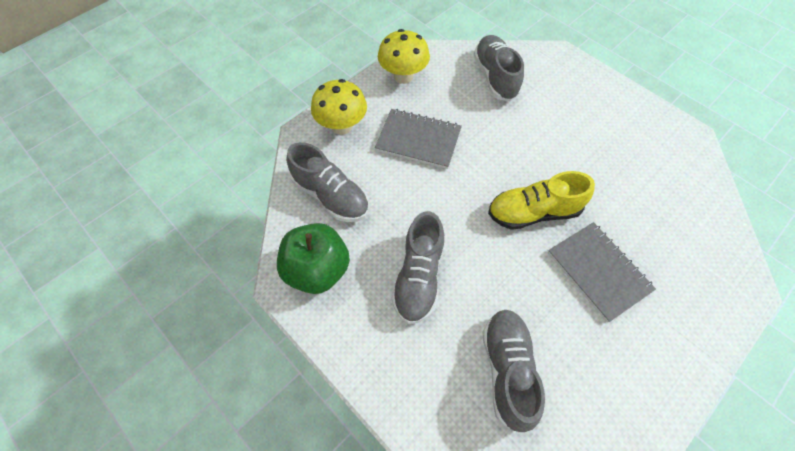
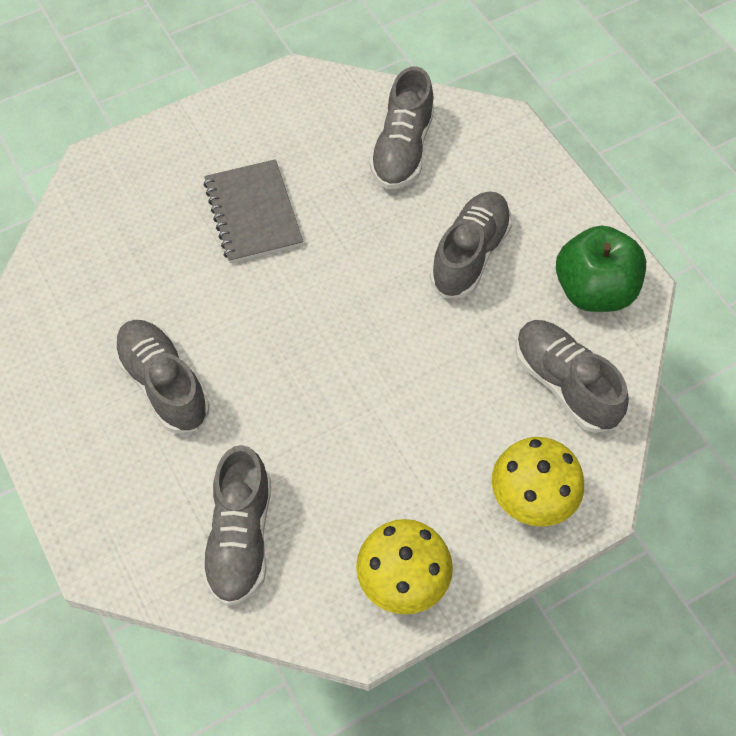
camera: 165 degrees left, 0 degrees up
(418, 140) = (414, 443): grey notebook -> none
(533, 212) = (294, 297): yellow shoe -> none
(583, 139) = (164, 384): none -> grey shoe

